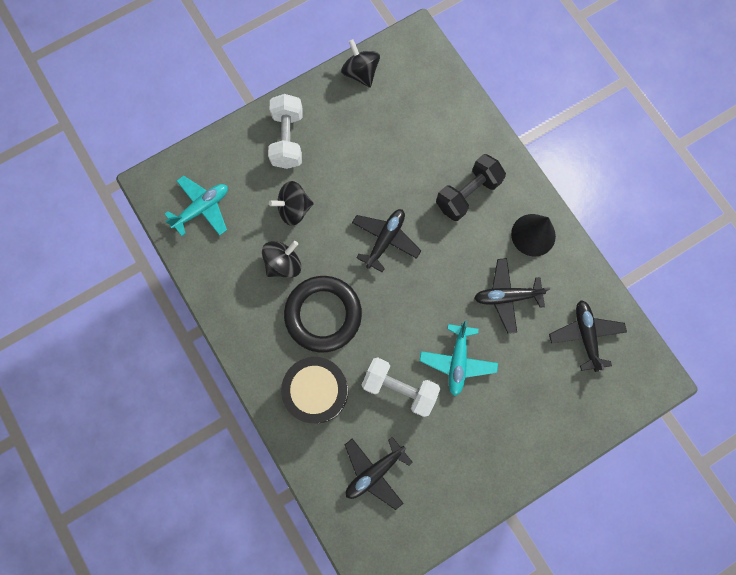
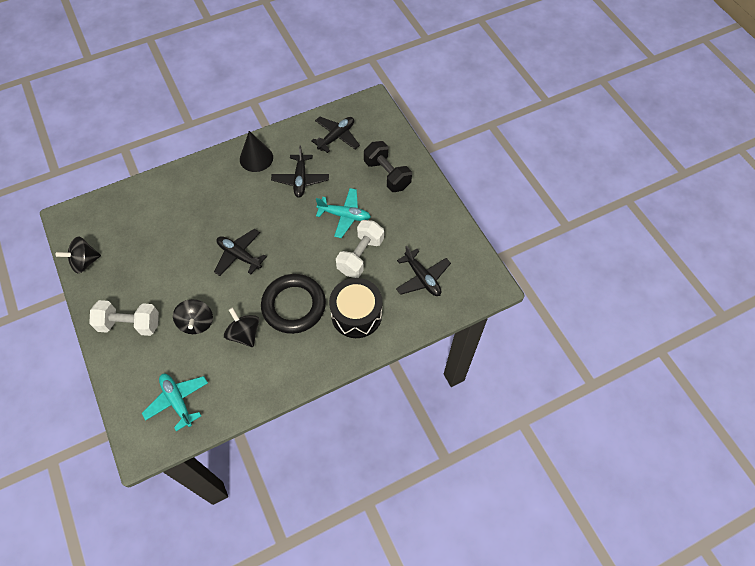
camera: 85 degrees left, 15 degrees down
(467, 194) = (214, 196): black dumbbell -> black dumbbell (387, 174)
(585, 335) = (336, 137): black plane -> black plane turned 135 degrees clockwise

